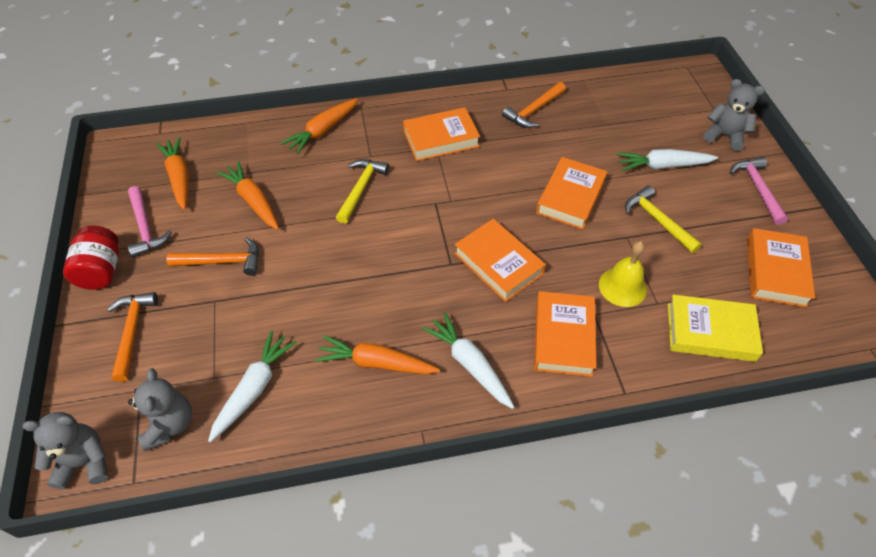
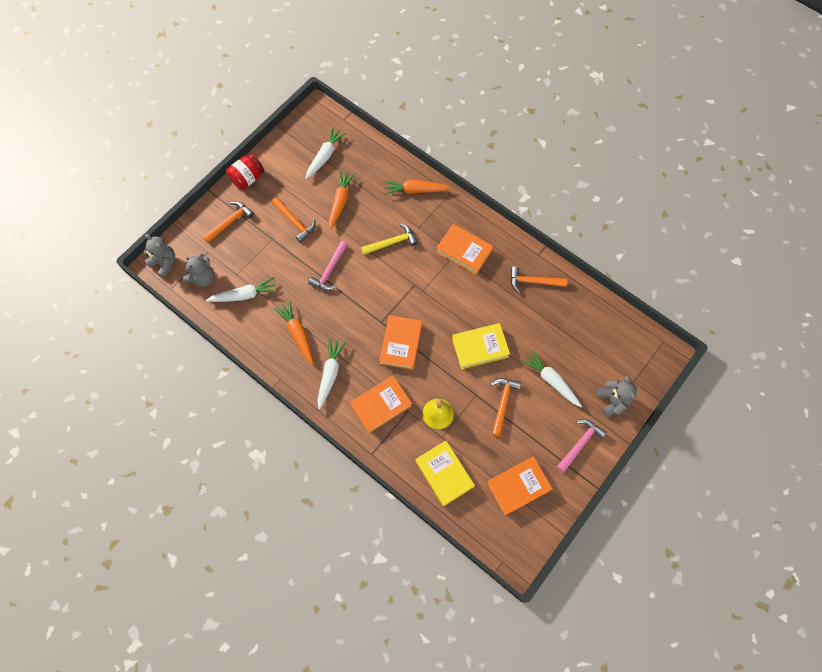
camera: 50 degrees right, 15 degrees up
(145, 227) = (284, 172): pink hammer -> pink hammer (330, 270)
(179, 177) = (325, 156): orange carrot -> white carrot
(570, 197) = (480, 347): orange book -> yellow book
(657, 220) = (502, 403): yellow hammer -> orange hammer

